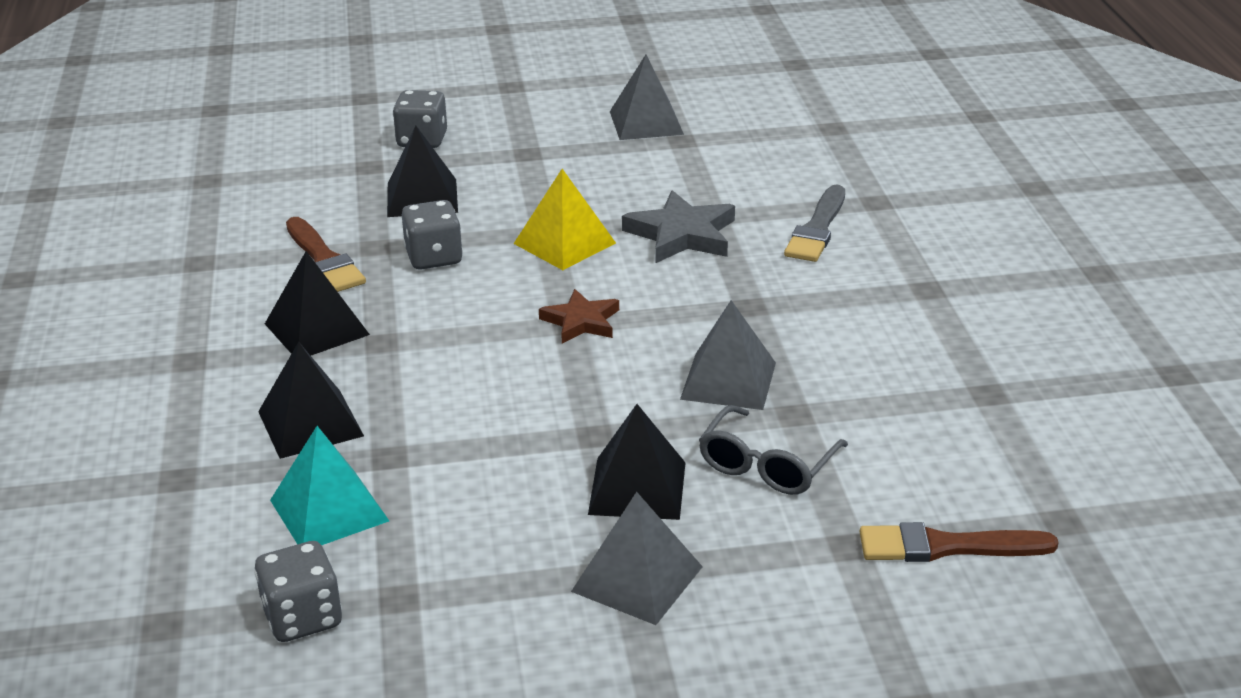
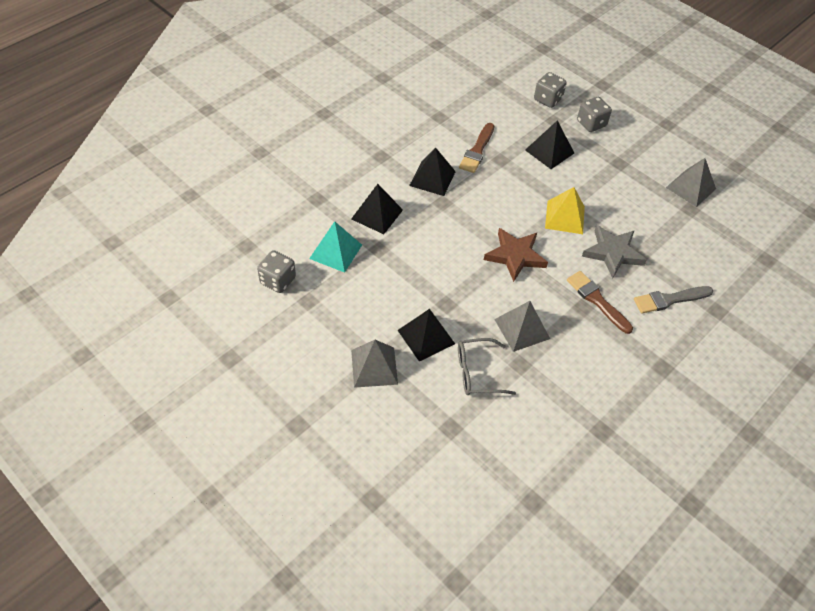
camera: 50 degrees right, 20 degrees up
(434, 257) = (512, 182): grey dice -> grey dice (547, 99)
(581, 321) = (515, 256): brown star -> brown star, size x1.53
(946, 546) = (479, 464): brown brush -> brown brush (597, 300)

